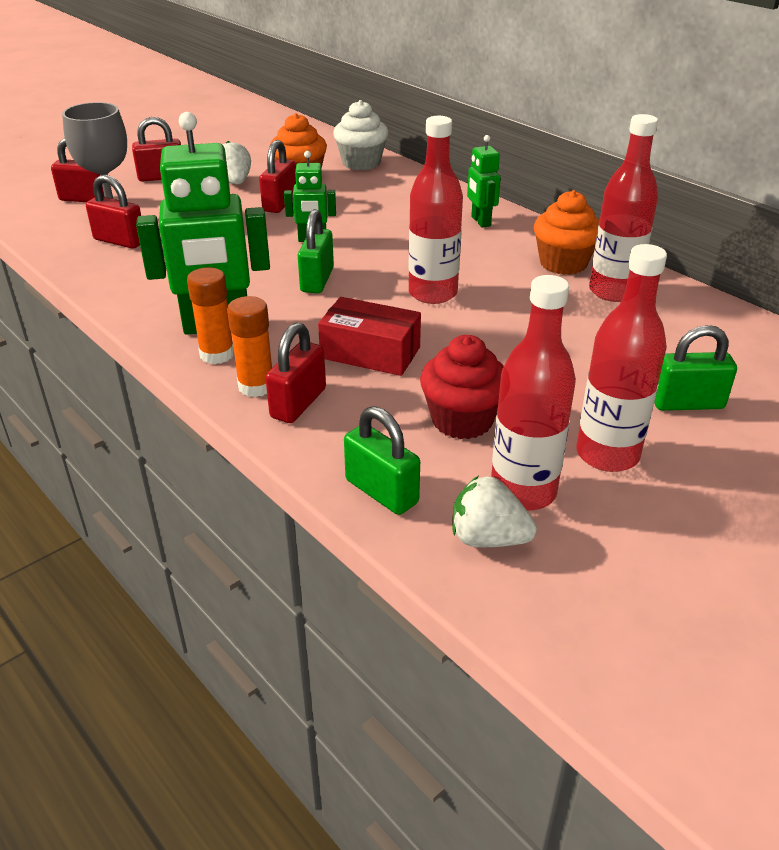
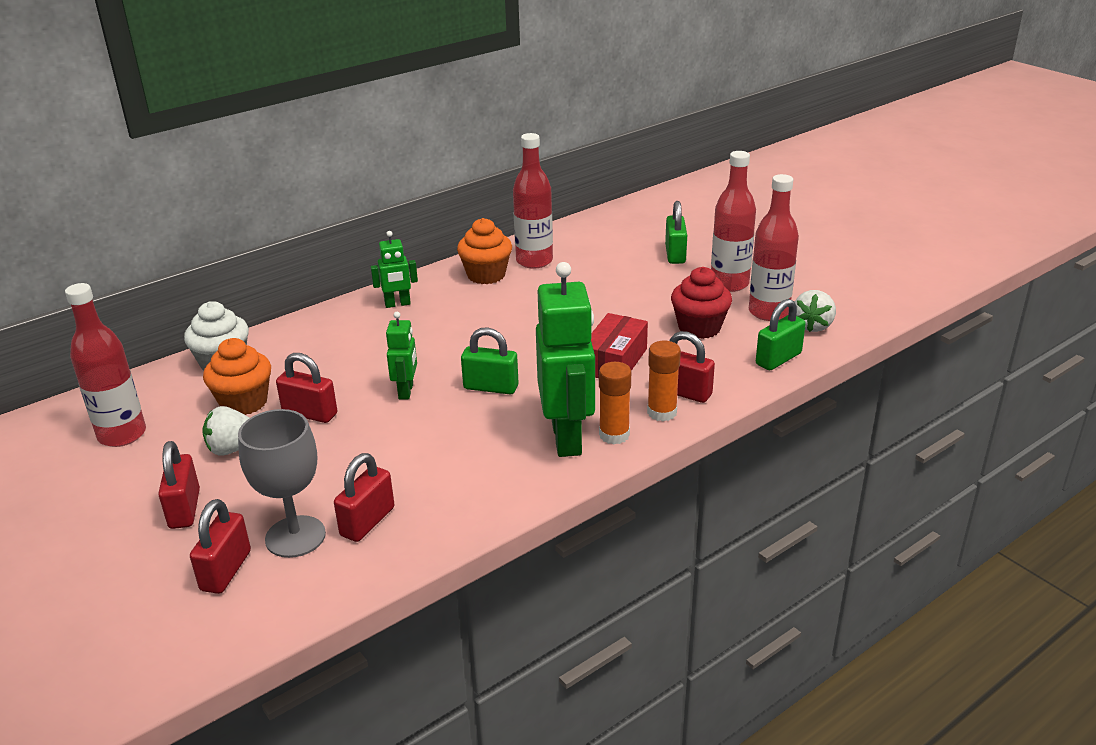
camera: 85 degrees left, 5 degrees down
(432, 293) = (525, 332): red bottle -> red bottle (122, 435)

